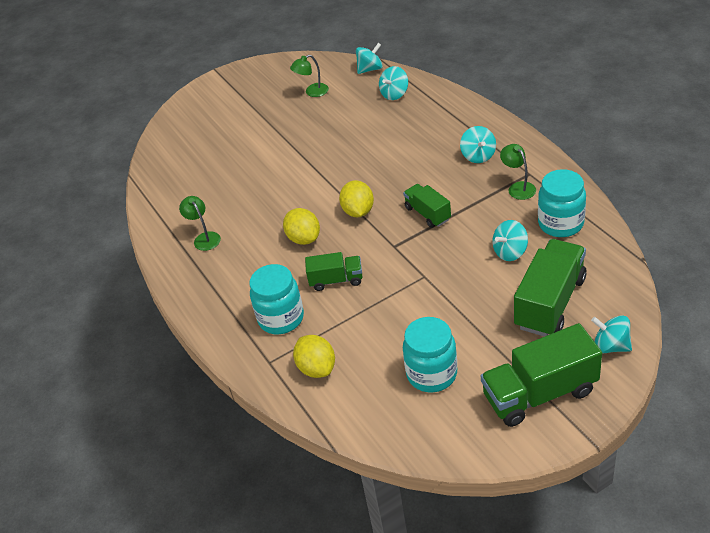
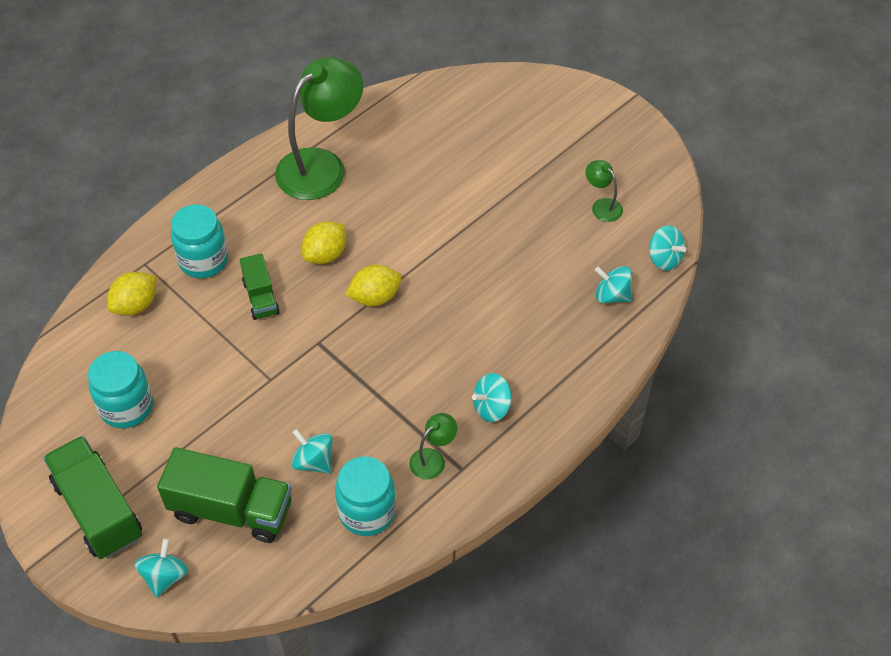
camera: 70 degrees right, 10 degrees up
(204, 238) = (321, 165): green lamp -> green lamp, size x2.30
(427, 214) = (375, 367): green truck -> none

